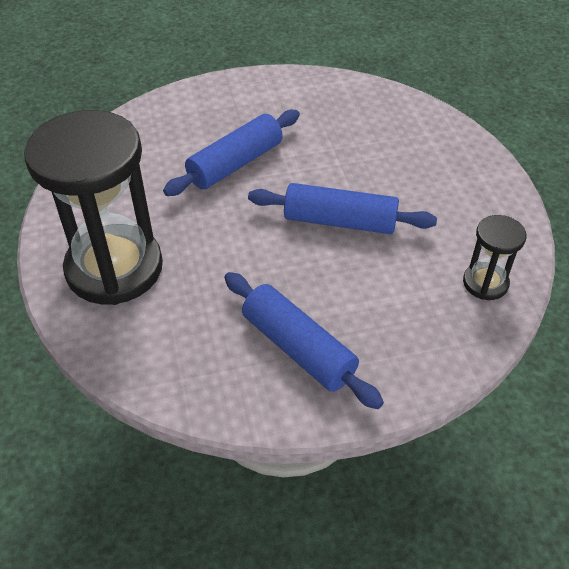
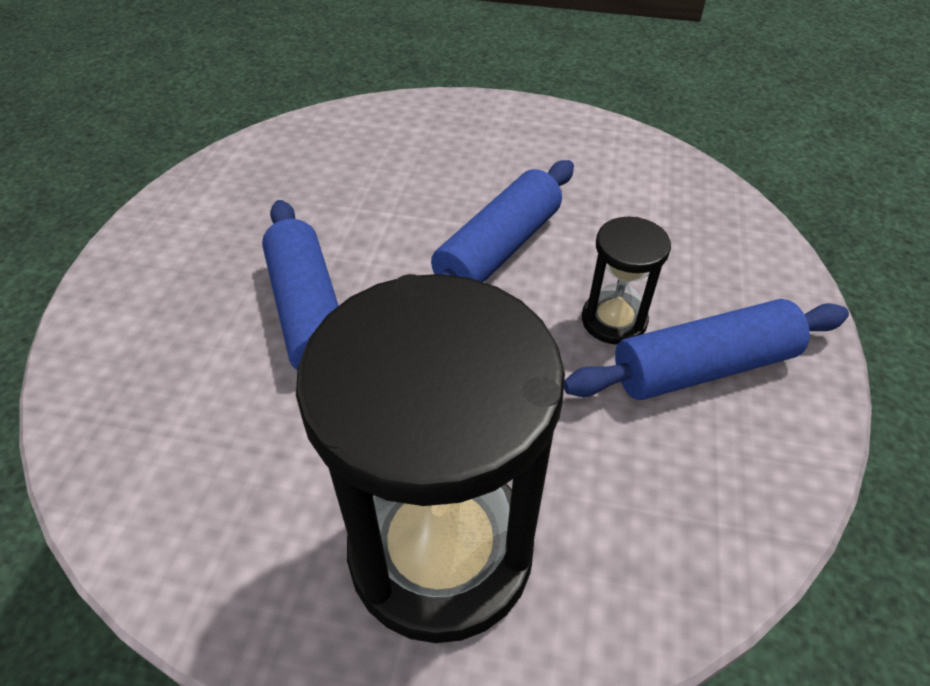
camera: 65 degrees left, 0 degrees up
(485, 283) = (659, 176): black hourglass -> black hourglass (614, 320)

